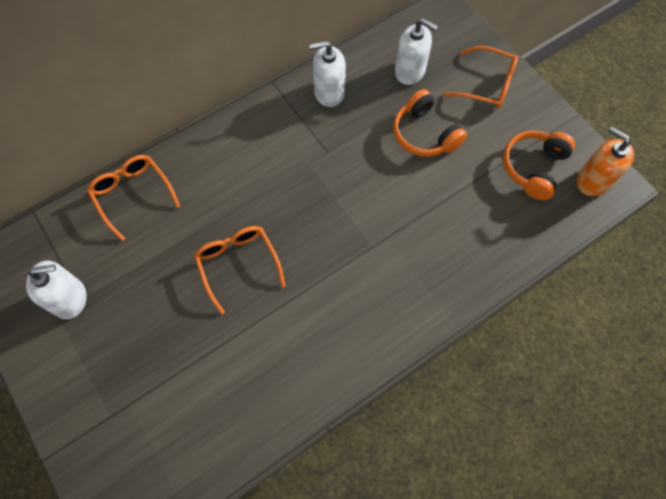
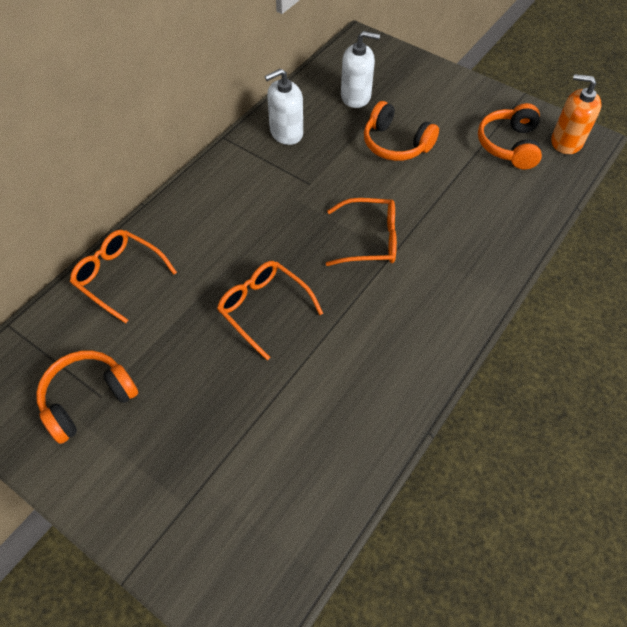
camera: 20 degrees left, 10 degrees down
(70, 299) = (88, 399): white soap dispenser -> orange headphones
(488, 85) = (433, 90): orange glasses -> orange glasses (371, 240)

